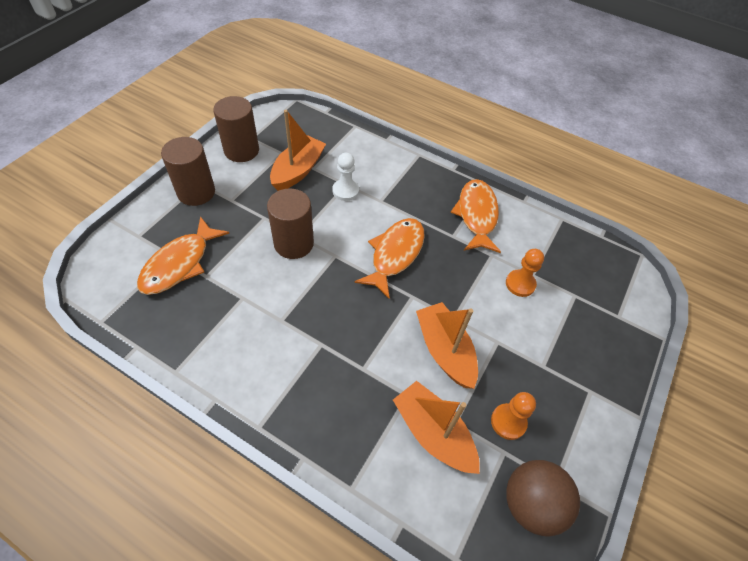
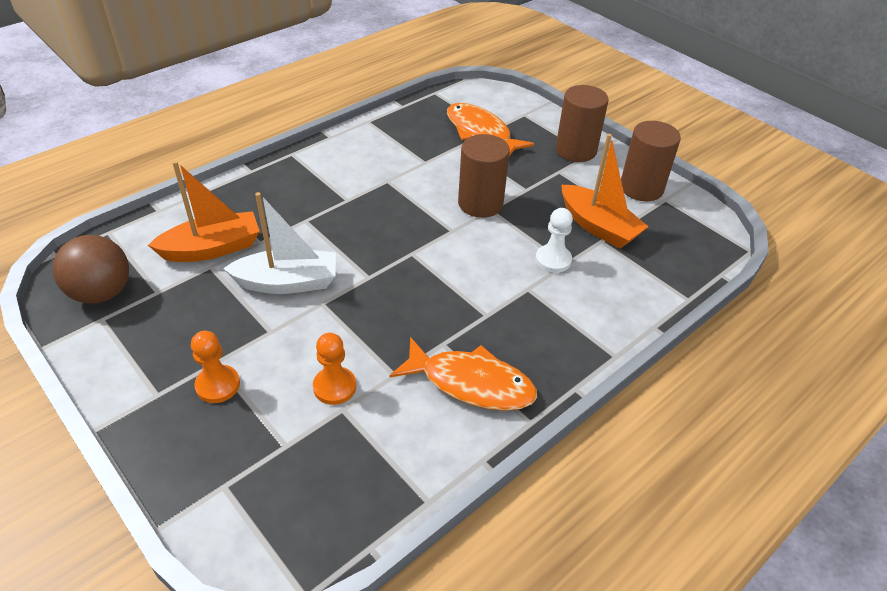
camera: 110 degrees right, 10 degrees down
(395, 254) = (434, 278): orange fish -> none
(445, 351) = (287, 282): orange boat -> white boat
(508, 422) = (181, 305): orange pawn -> orange pawn (218, 385)

